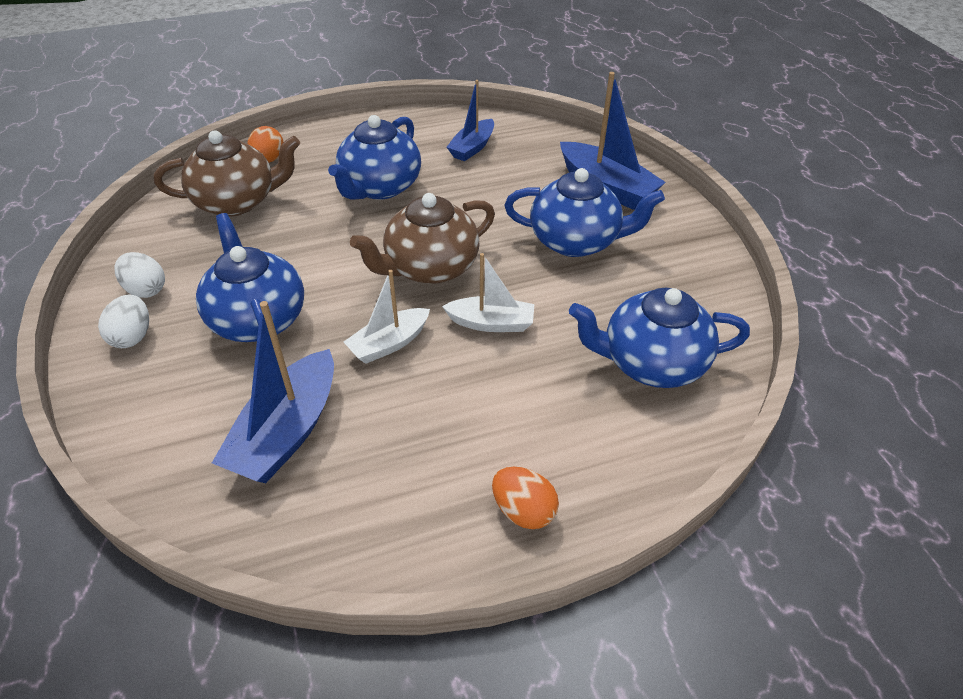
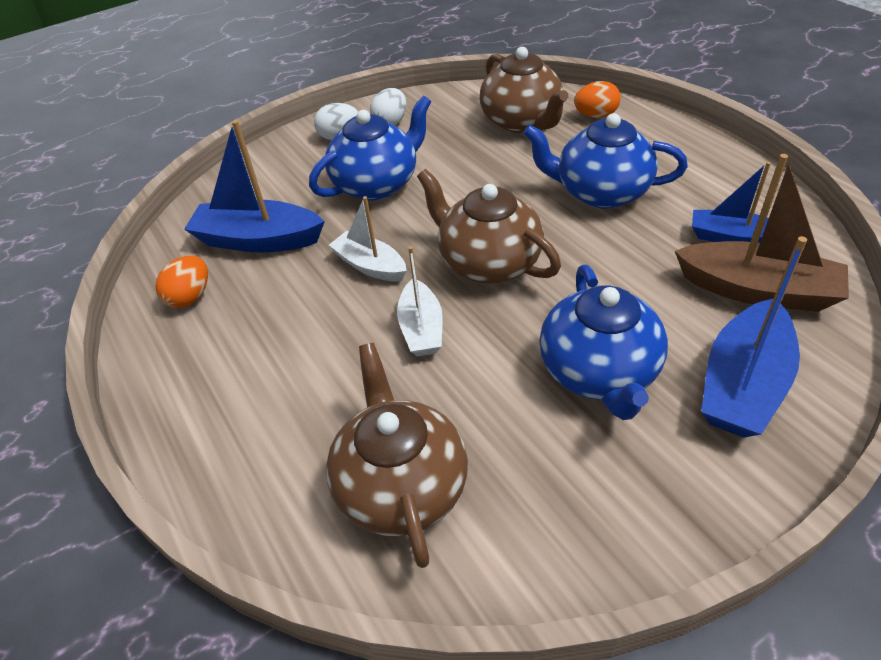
camera: 80 degrees right, 0 degrees up
(523, 511) = (186, 406): orange egg -> orange egg (190, 297)
(529, 155) = (757, 290): none -> brown boat
(651, 363) = (401, 485): blue teapot -> brown teapot

